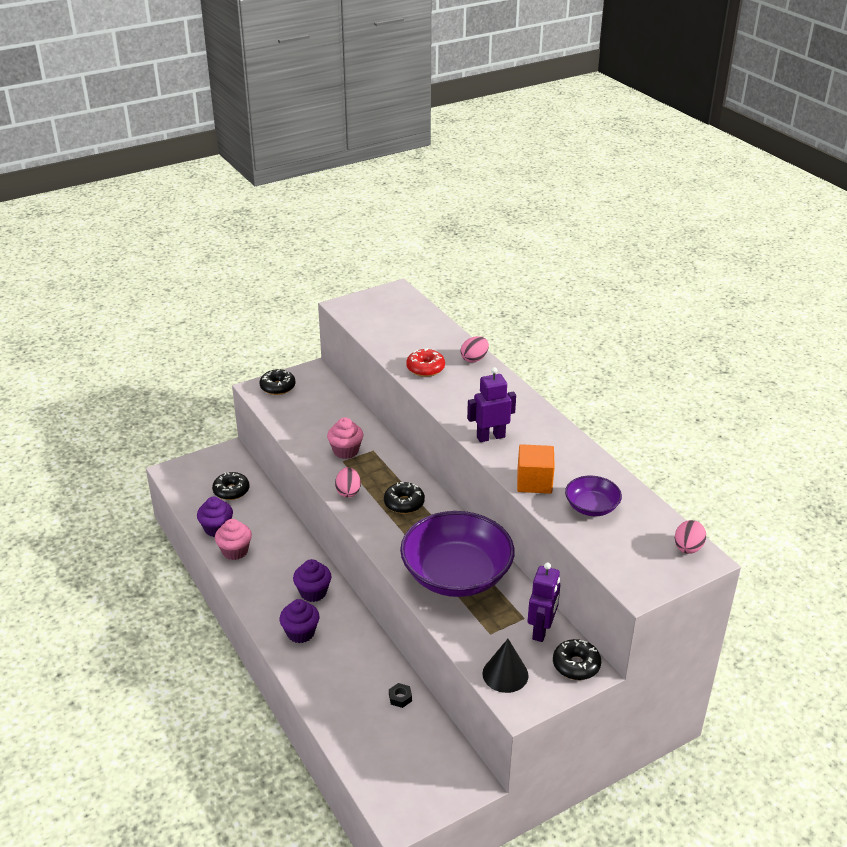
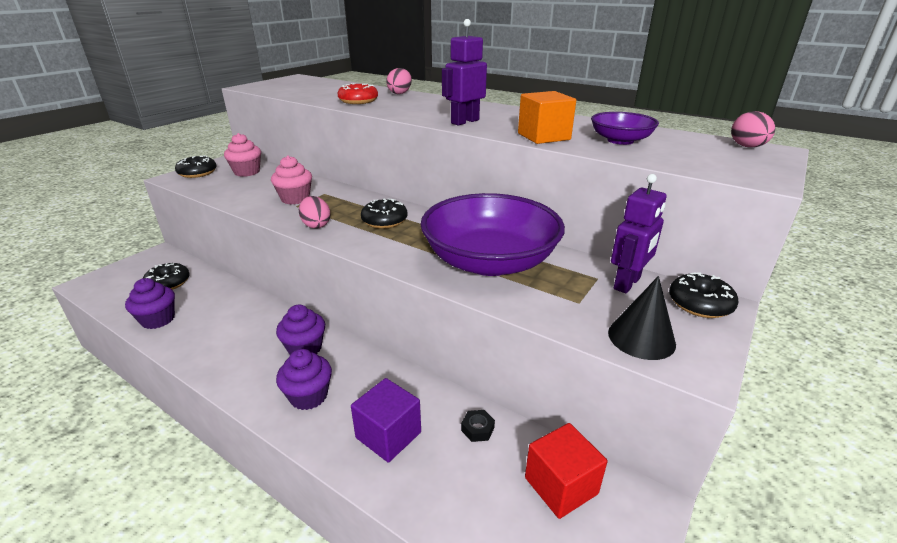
camera: 25 degrees left, 5 degrees down
(235, 551) = (188, 335): pink cupcake -> pink cupcake (247, 172)
(339, 679) = (388, 435): none -> purple cube
(428, 752) = (561, 485): none -> red cube
(541, 630) = (627, 283): purple robot -> purple robot turned 45 degrees clockwise

